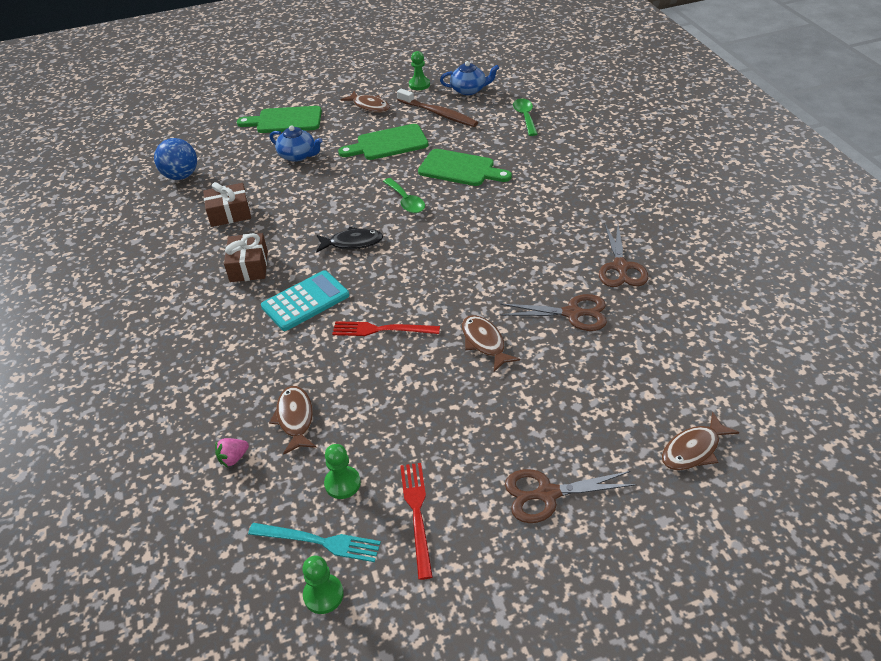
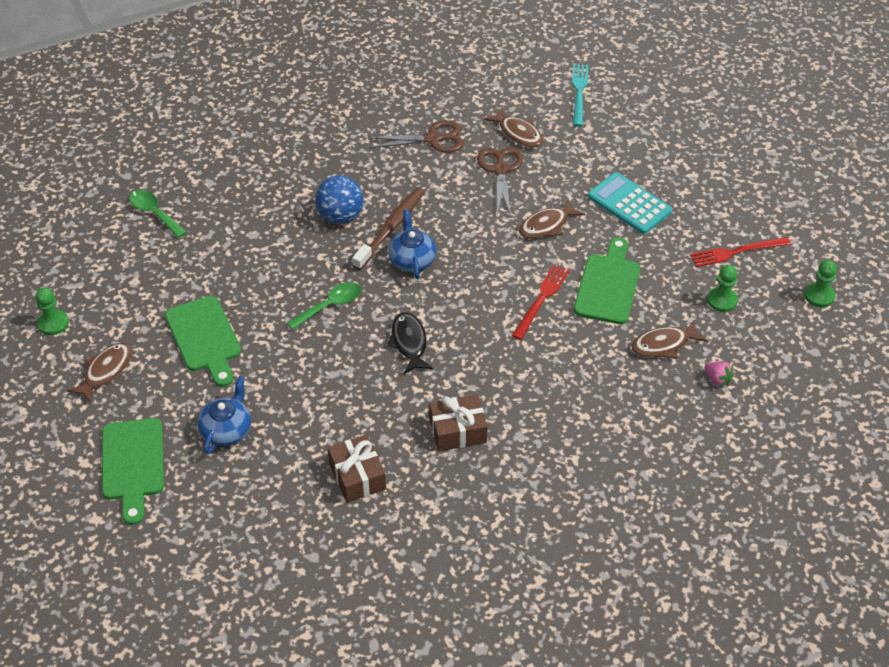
camera: 100 degrees left, 5 degrees up
(181, 176) = (271, 558): blue ball -> blue ball (340, 216)
(305, 301) = (509, 367): turquoise calculator -> turquoise calculator (629, 204)
(319, 541) = (778, 306): turquoise fork -> turquoise fork (579, 92)
(381, 330) = (541, 299): red fork -> red fork turned 150 degrees counterclockwise
(438, 114) = (136, 295): brown toothbrush -> brown toothbrush (391, 228)
(460, 169) = (266, 264): green cutting board -> green cutting board (608, 285)
(469, 90) = (78, 269): blue teapot -> blue teapot (412, 260)
(525, 117) = (154, 213): green spoon -> green spoon turned 60 degrees clockwise
(547, 494) = (698, 182): brown scissors -> none
(693, 450) = (637, 107): brown fish -> brown fish (518, 133)

